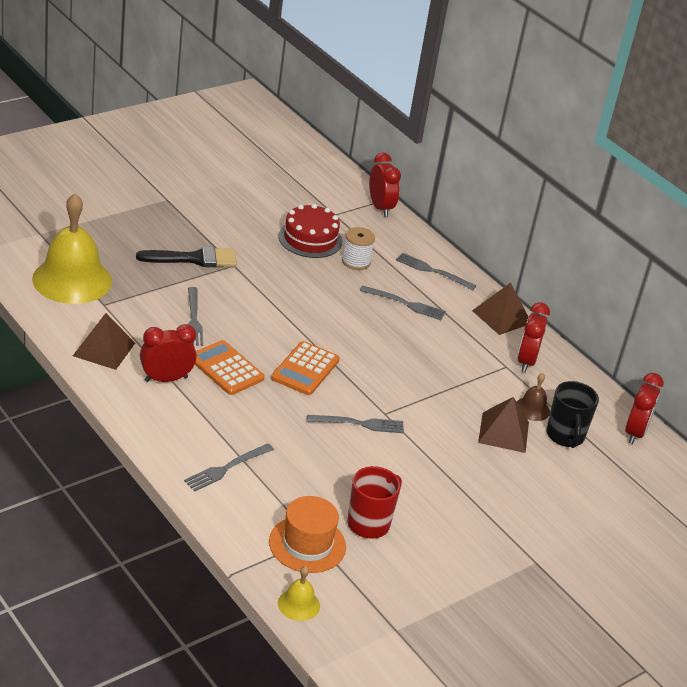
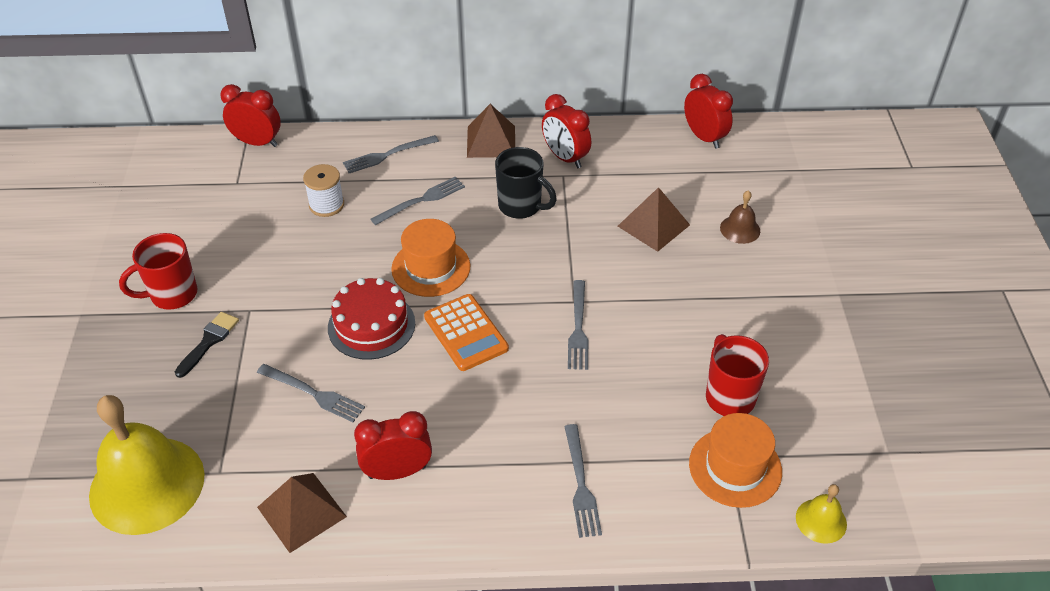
camera: 50 degrees left, 10 degrees up
(166, 379) = (397, 471): red clock -> red clock turned 60 degrees clockwise
(194, 259) = (209, 341): black brush -> black brush, size x0.65
(215, 228) = (172, 295): none -> red mug
(226, 369) = (418, 404): orange calculator -> none
(310, 239) = (260, 222): red cake -> red cake (371, 325)
(347, 331) = (431, 267): none -> orange hat
(360, 424) = (578, 329): grey fork -> grey fork turned 150 degrees clockwise
(532, 409) = (633, 188): brown bell -> brown bell (740, 229)
(565, 436) = (683, 185): black mug -> black mug (521, 206)

